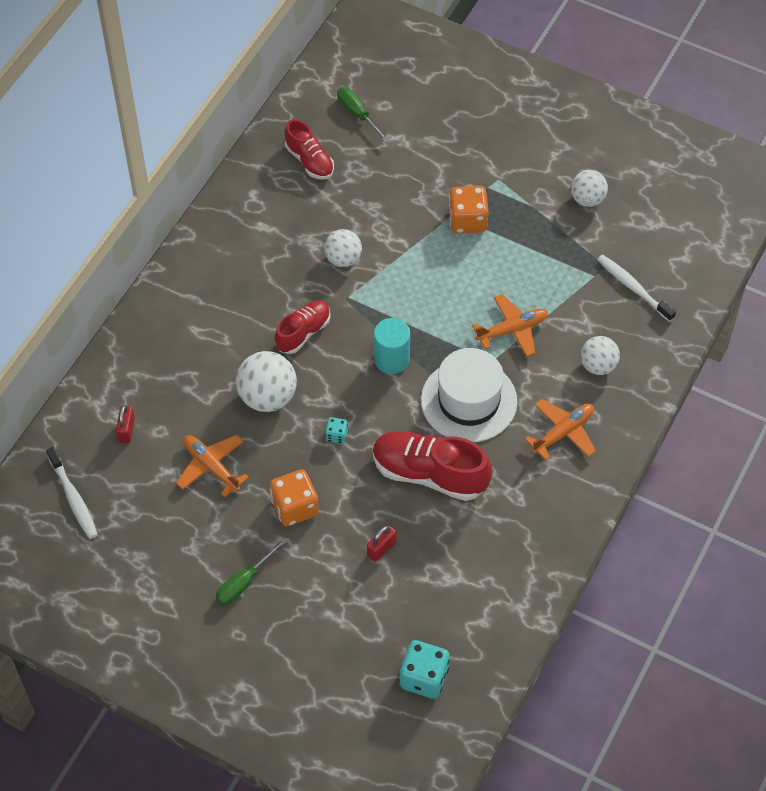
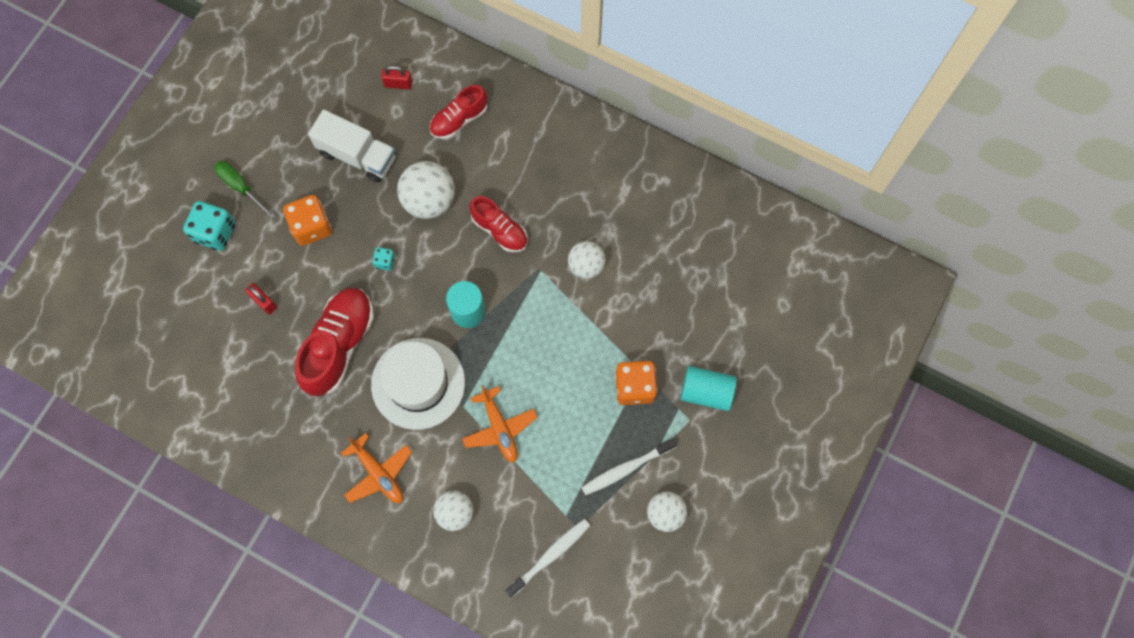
camera: 90 degrees right, 15 degrees up
(73, 498) = (333, 46): white toothbrush -> white toothbrush (626, 468)
(211, 467) = (357, 155): orange plane -> white truck
(309, 161) = (707, 232): red shoe -> red shoe (459, 120)
(357, 114) = (769, 278): green screwdriver -> none
(424, 677) = (134, 338): turquoise dice -> turquoise dice (215, 232)
(470, 166) = (706, 392): none -> turquoise cylinder

